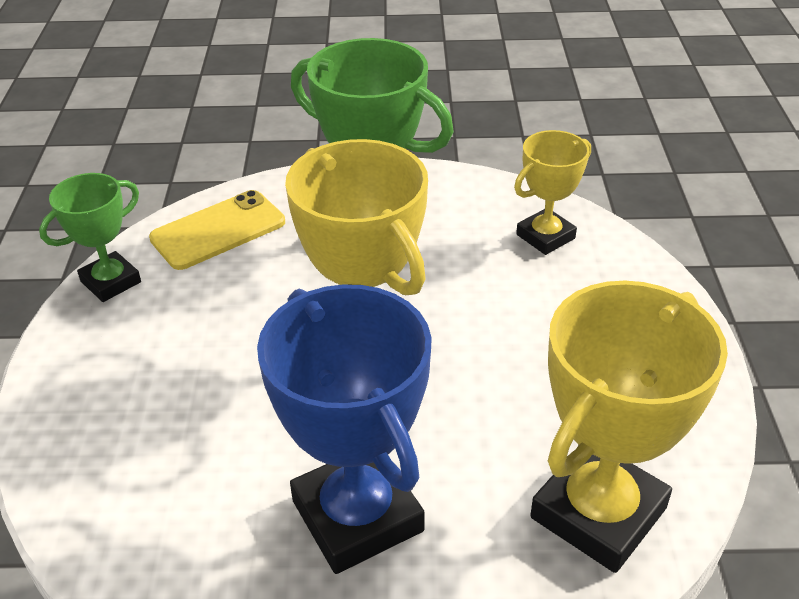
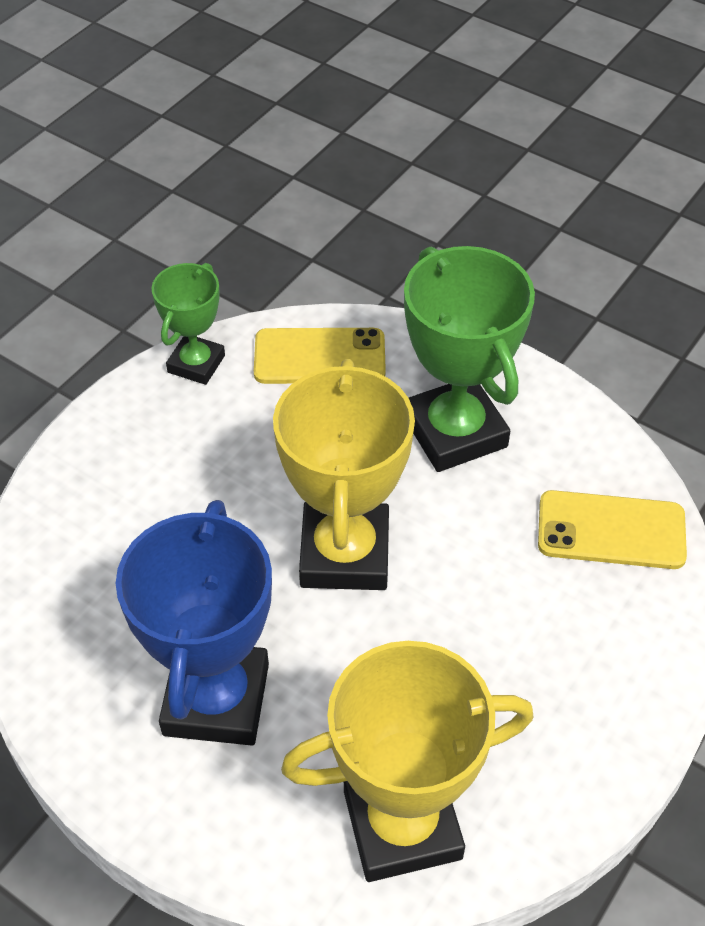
camera: 35 degrees right, 10 degrees up
(111, 282) = (196, 364): green trophy -> green trophy turned 60 degrees counterclockwise
(545, 236) = (611, 530): yellow trophy -> yellow phone

